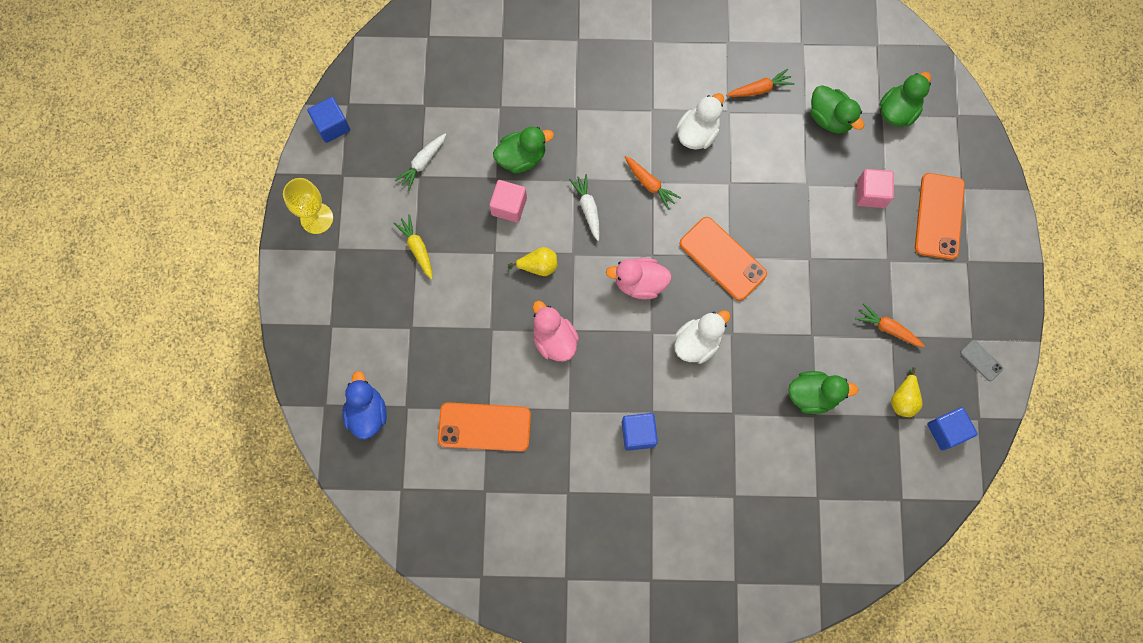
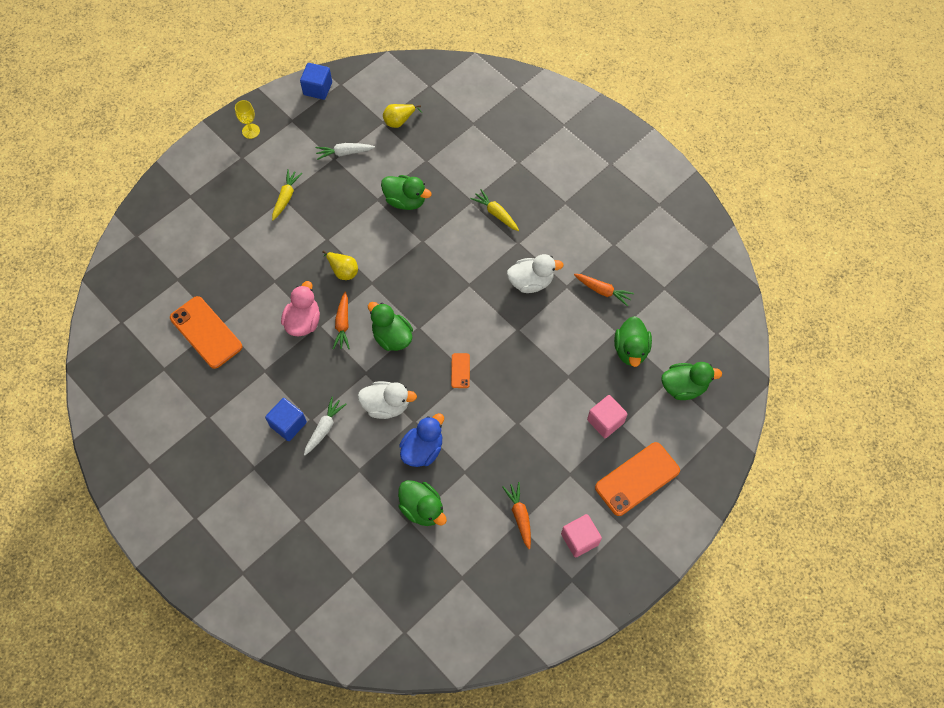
camera: 45 degrees right, 10 degrees down
(316, 218) = (251, 131): yellow goblet -> yellow goblet, size x0.66
(367, 413) = (153, 262): blue duck -> blue duck (422, 449)
(509, 206) = (365, 221): pink cube -> pink cube (579, 539)
(588, 208) = (411, 264): white carrot -> white carrot (324, 428)
(607, 100) = (496, 213): none -> yellow carrot
(639, 283) = (392, 337): pink duck -> green duck
(650, 184) = (465, 285): orange carrot -> orange carrot (343, 324)
(722, 259) = (460, 370): orange phone -> orange phone, size x0.47
(903, 399) = (479, 570): yellow pear -> yellow pear (399, 121)
(946, 431) = (485, 620): blue cube -> none
(981, 360) = (561, 599): grey phone -> none

